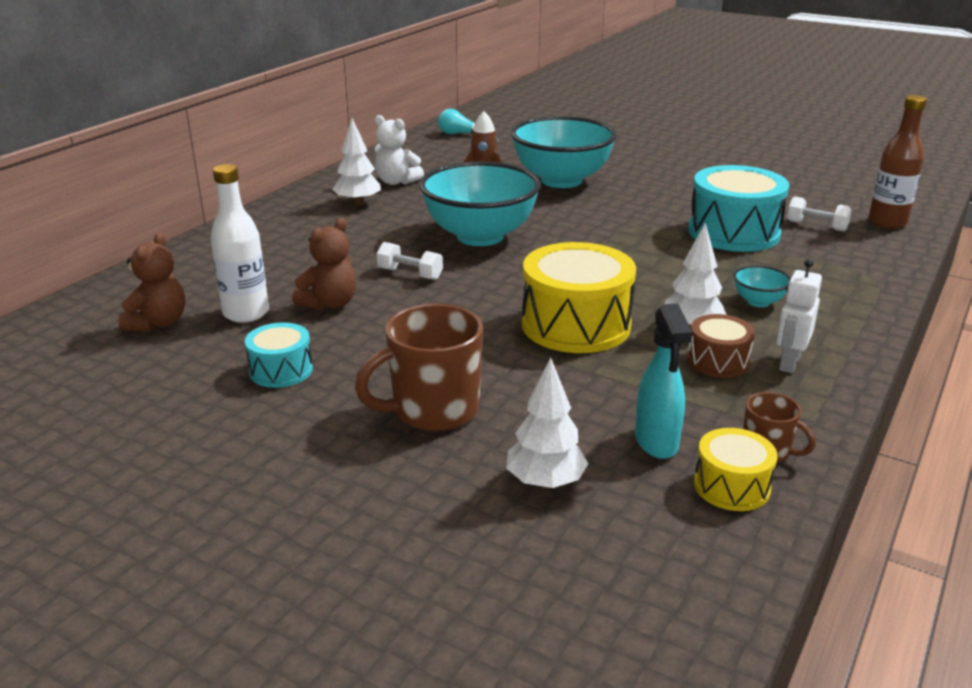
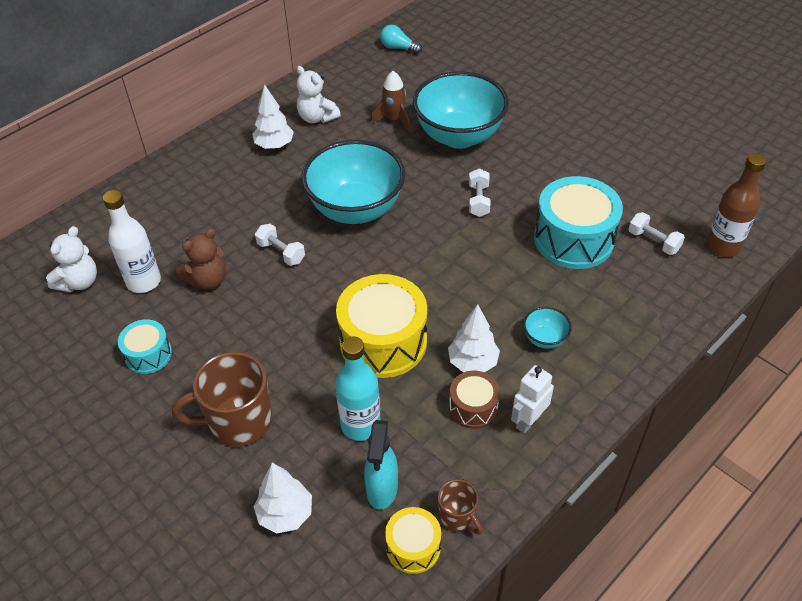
camera: 15 degrees right, 20 degrees up
(158, 323) = (79, 282): brown teddy bear -> white teddy bear
(593, 392) = (360, 425): none -> turquoise bottle
(613, 218) = (478, 200): none -> white dumbbell

